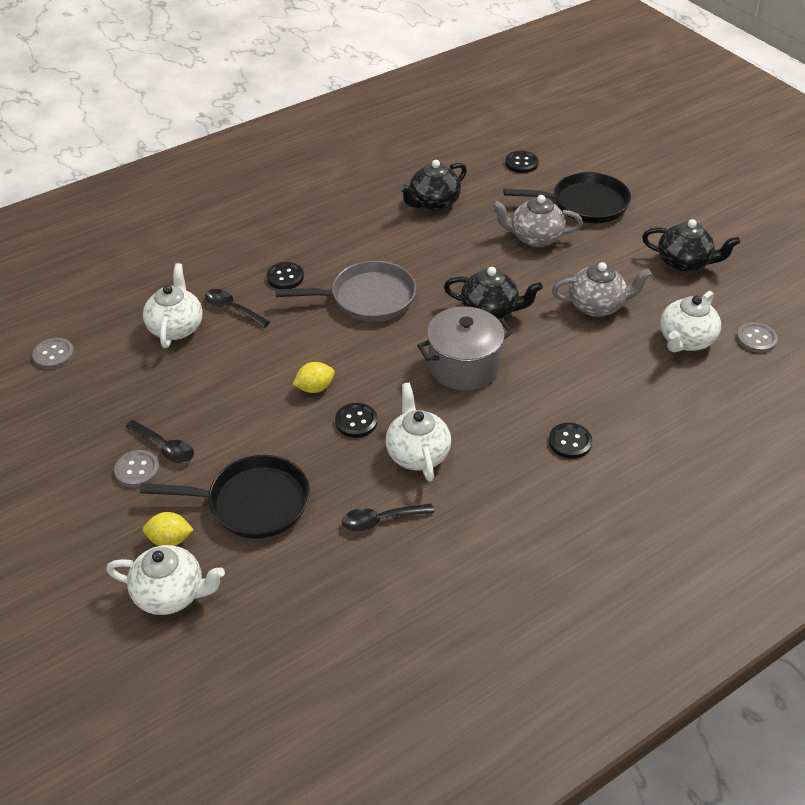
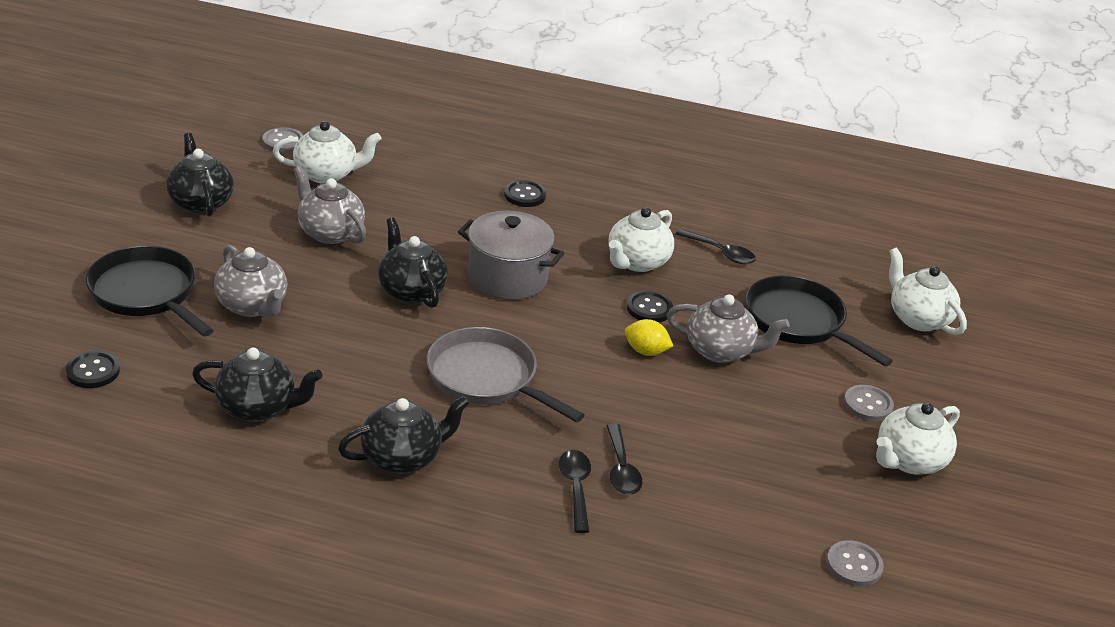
camera: 135 degrees left, 10 degrees down
(165, 447) = (826, 403): black spoon -> black spoon (575, 488)
(170, 540) = (887, 345): yellow lemon -> none
(176, 327) = (699, 494): white teapot -> white teapot (909, 460)
(273, 429) = (720, 351): none -> grey teapot
(285, 277) = (526, 457): black button -> none
(337, 233) = (402, 458): none -> black teapot

